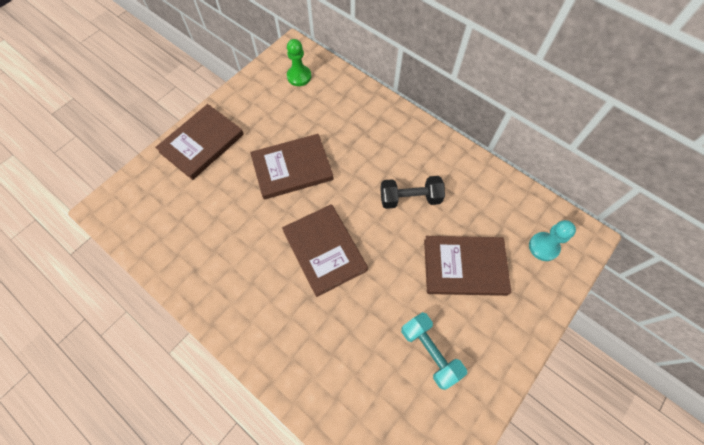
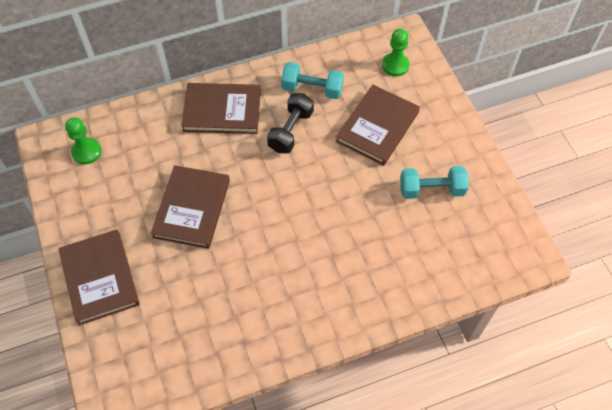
camera: 60 degrees left, 5 degrees down
(324, 250) = (296, 222): brown book -> brown book (222, 110)
(464, 192) = (312, 89): none -> turquoise dumbbell
(543, 247) = (395, 65): turquoise pawn -> green pawn

